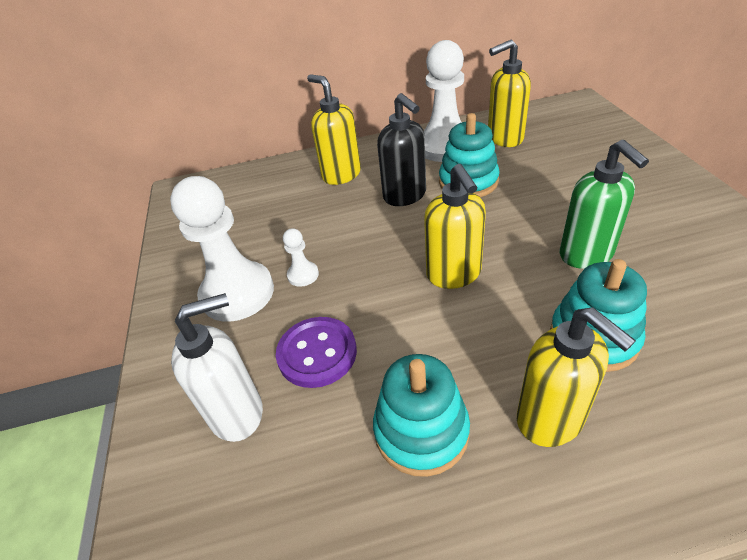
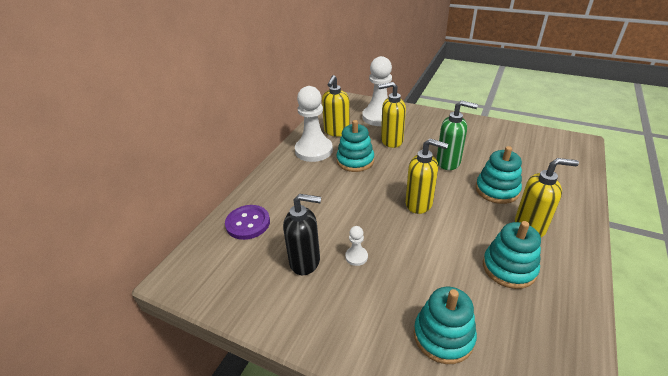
camera: 55 degrees left, 5 degrees down
(237, 293) = (339, 294): white pawn -> white pawn (379, 117)
(238, 413) = (443, 336): white soap dispenser -> turquoise stacking toy
(317, 353) = (427, 280): purple button -> purple button (248, 223)
(341, 175) = (281, 196): yellow soap dispenser -> yellow soap dispenser (391, 141)
(405, 196) = (337, 185): black soap dispenser -> black soap dispenser (305, 261)

